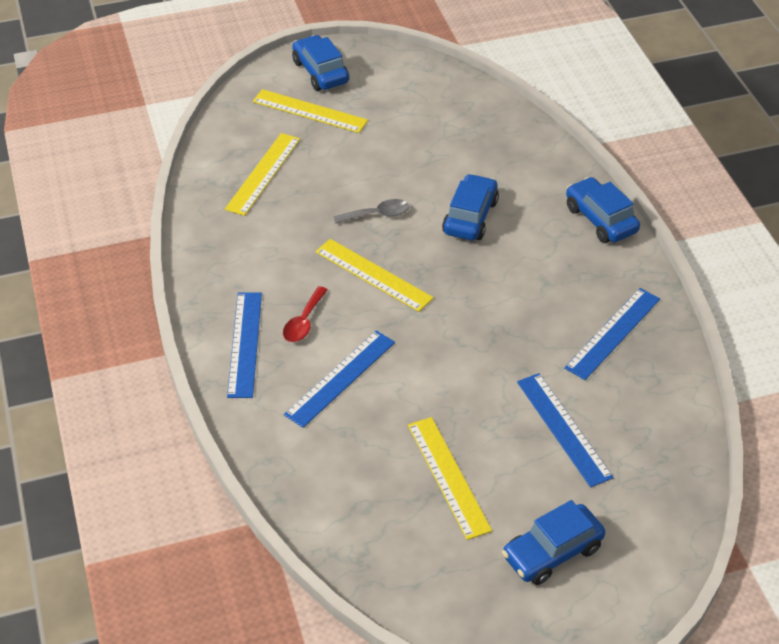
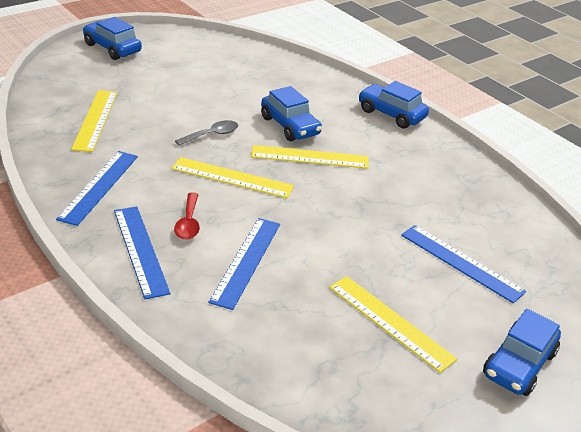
camera: 25 degrees left, 10 degrees down
(310, 111) = (116, 73): yellow ruler -> yellow ruler (310, 157)
(470, 217) = (290, 126): blue car -> blue car turned 150 degrees clockwise
(613, 333) = (452, 187): blue ruler -> blue ruler (99, 186)

